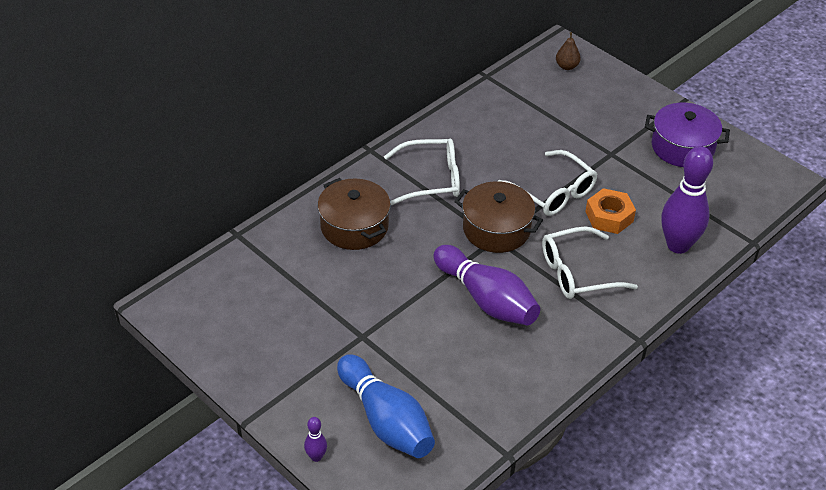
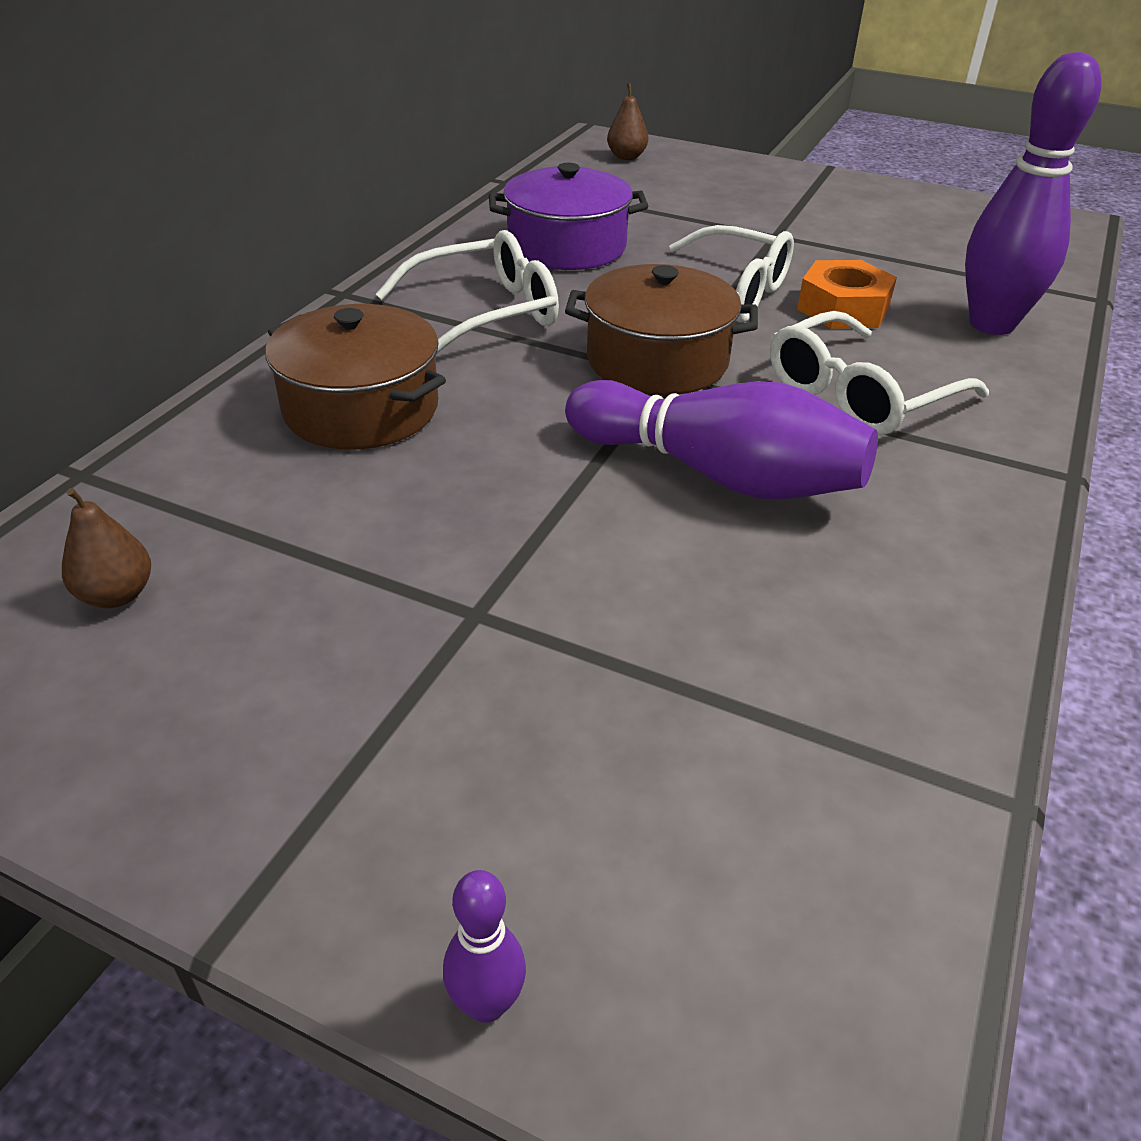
camera: 20 degrees left, 5 degrees down
(241, 295) = (117, 595): none -> brown pear
(386, 420) = (646, 811): blue bowling pin -> none
(682, 147) = (877, 212): purple pot -> purple pot (567, 247)

